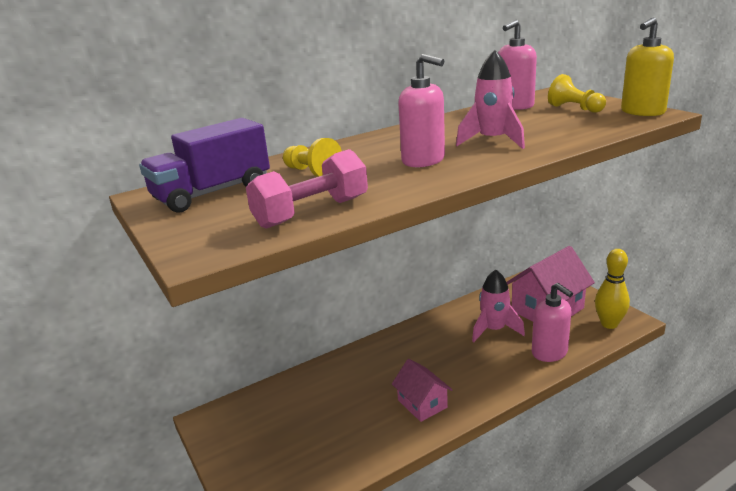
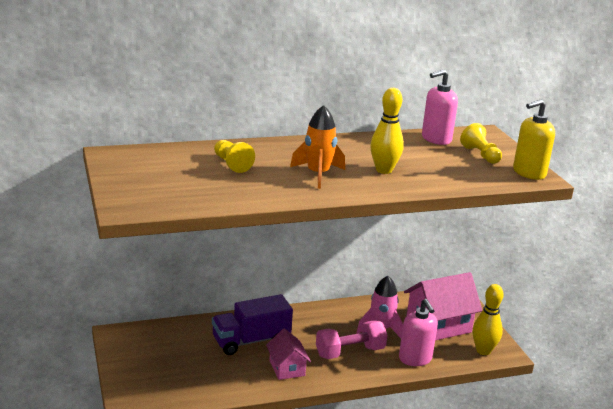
camera: 10 degrees right, 0 degrees up
(212, 193) = (154, 164): purple truck -> purple truck (251, 341)
(311, 212) = (211, 197): pink dumbbell -> pink dumbbell (350, 352)
(423, 160) = (318, 174): pink soap dispenser -> orange rocket
(493, 141) = (384, 170): pink rocket -> yellow bowling pin

